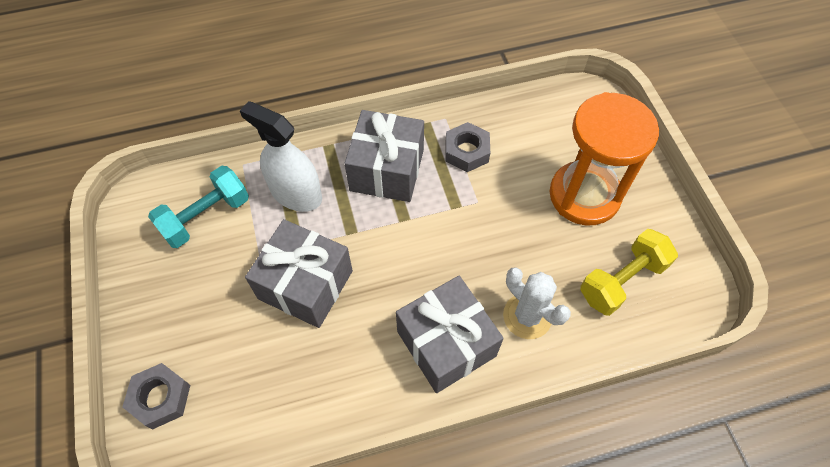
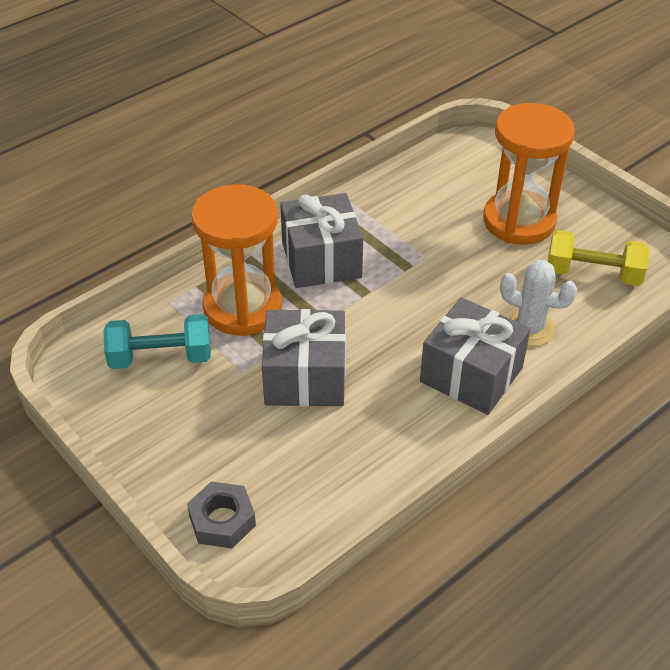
camera: 25 degrees left, 15 degrees down
(206, 217) = (161, 357): turquoise dumbbell -> turquoise dumbbell turned 60 degrees clockwise
(296, 194) = (242, 308): white spray bottle -> orange hourglass
(466, 151) = (388, 221): grey nut -> none
(622, 280) = (593, 274): yellow dumbbell -> yellow dumbbell turned 75 degrees clockwise

